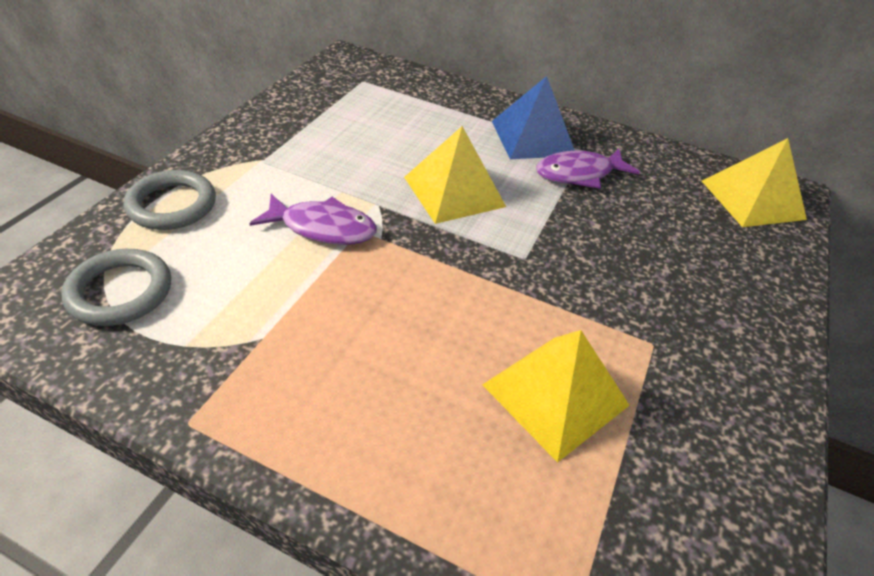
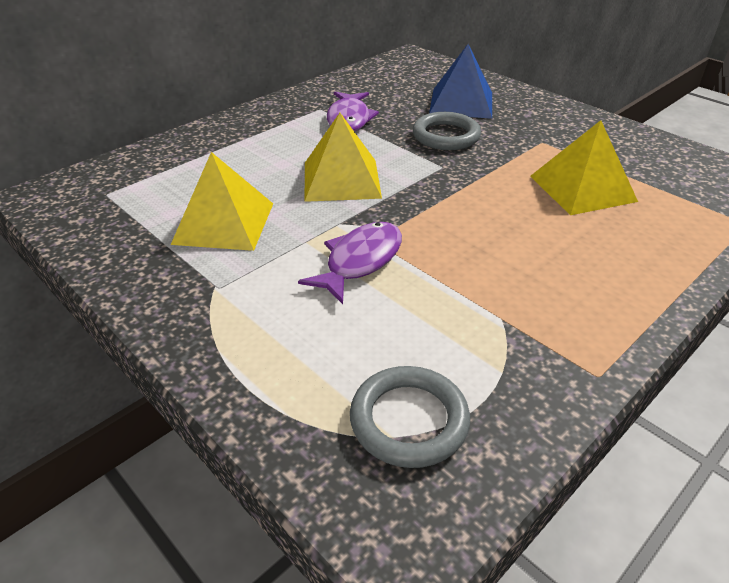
camera: 65 degrees left, 5 degrees down
(172, 205) = (265, 369): grey ring -> grey ring (446, 136)
(533, 138) = (286, 126): blue pyramid -> blue pyramid (461, 103)
(752, 200) = (413, 69): yellow pyramid -> yellow pyramid (224, 223)

